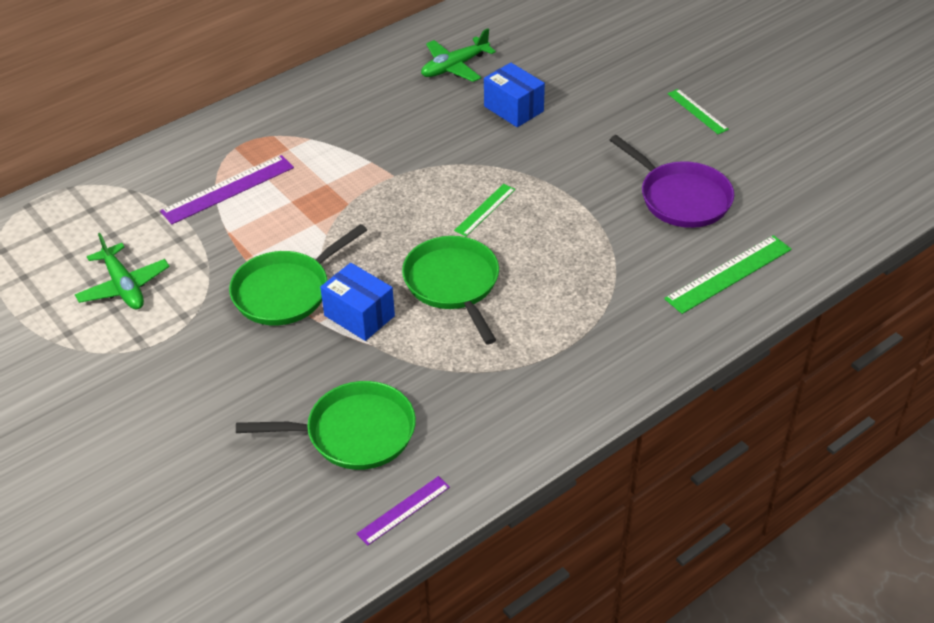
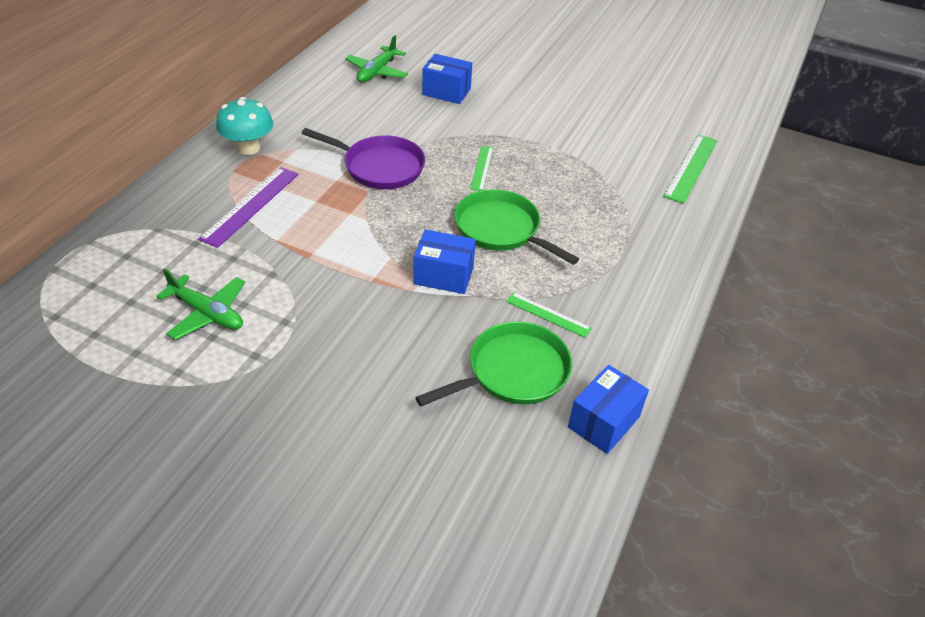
camera: 30 degrees left, 0 degrees up
(265, 126) = (248, 148): none -> turquoise mushroom
(286, 291) = (365, 274): green pan -> none
(404, 510) = (603, 422): purple ruler -> blue box
(681, 198) = (616, 125): purple pan -> purple pan (379, 167)
(697, 111) = (579, 66): green ruler -> green ruler (548, 314)

